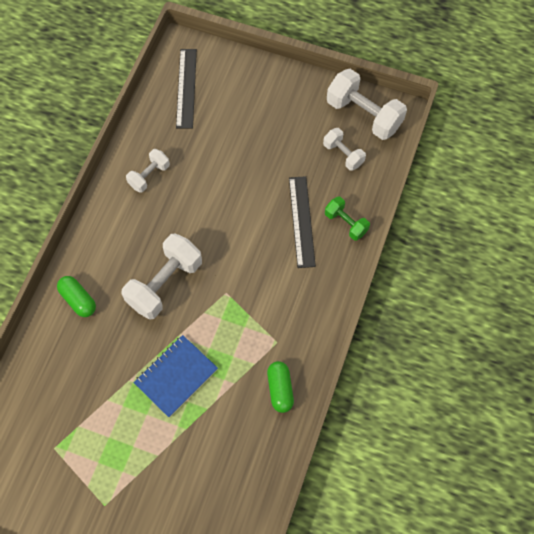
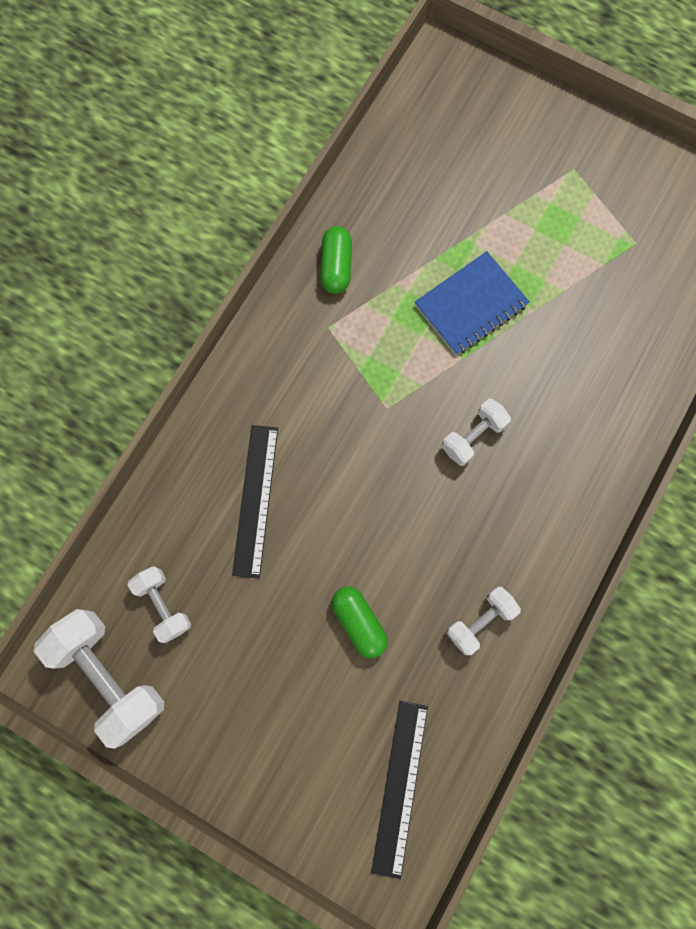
camera: 170 degrees left, 10 degrees up
(78, 300) = (599, 433): green capsule -> green capsule (359, 622)
(165, 284) = (473, 436): white dumbbell -> white dumbbell, size x0.56
(346, 223) = (190, 485): green dumbbell -> none

